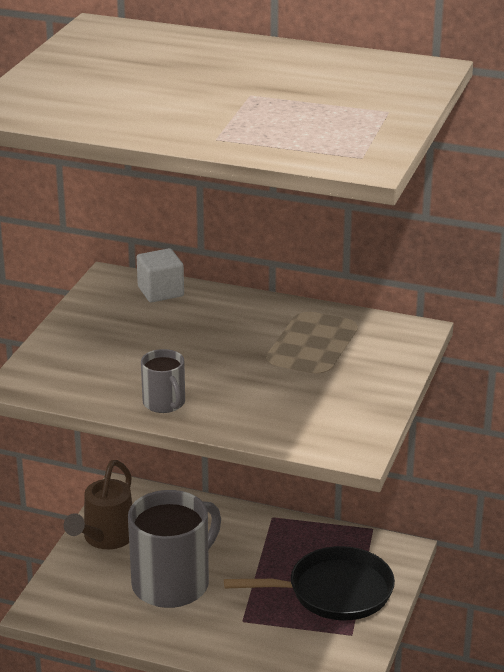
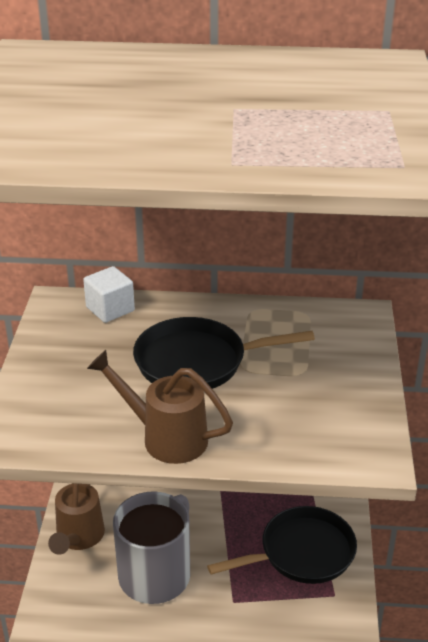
camera: 15 degrees left, 5 degrees up
(164, 403) = (165, 437): grey mug -> brown watering can
(223, 348) = (196, 362): none -> black pan

